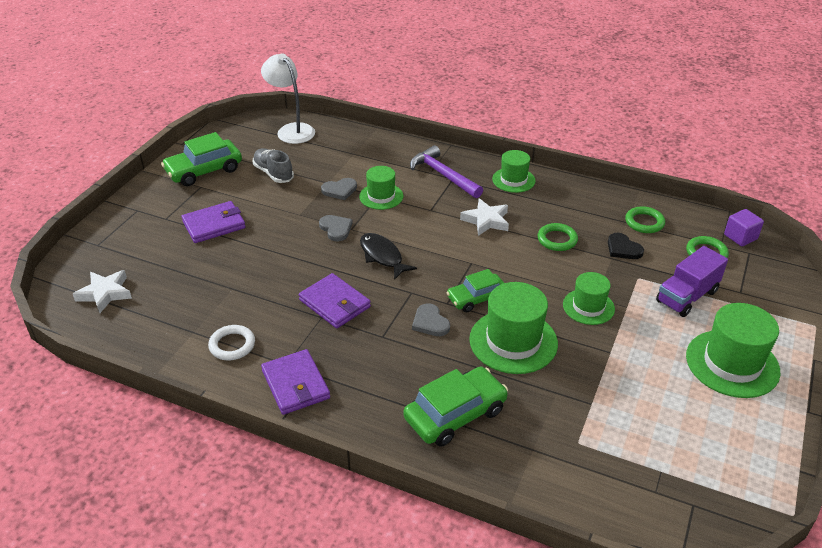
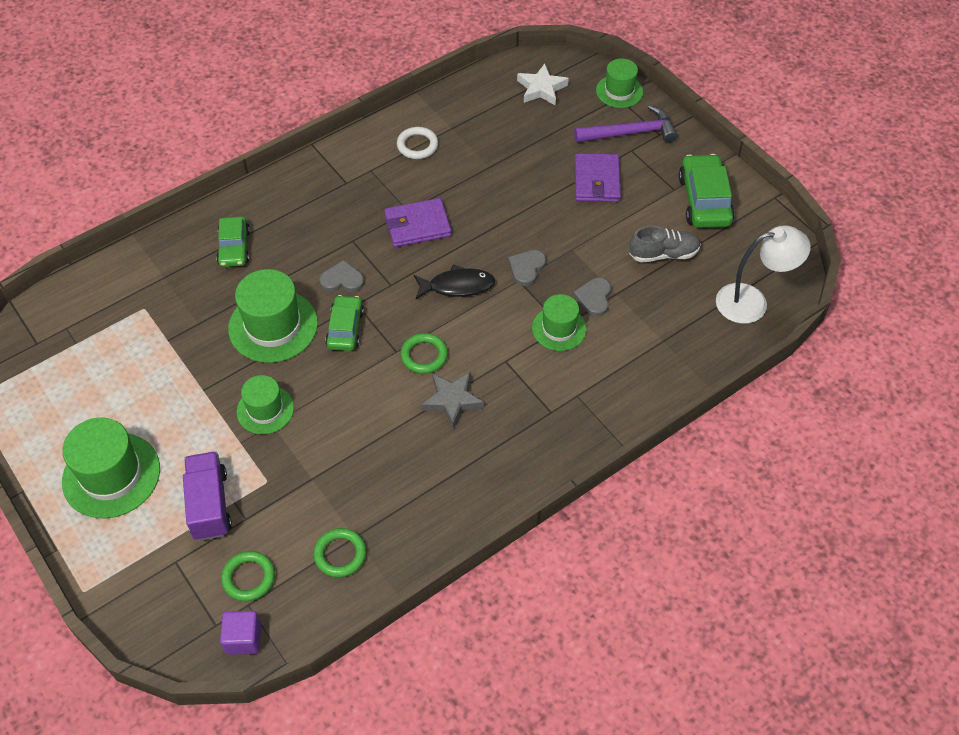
camera: 120 degrees right, 15 degrees up
(295, 384) = (344, 168): purple wallet -> none
(336, 229) = (526, 268): grey heart -> grey heart turned 120 degrees clockwise
(443, 175) = (563, 406): purple hammer -> purple hammer (630, 133)
(455, 414) = (234, 248): green car -> green car, size x0.66
(486, 220) = (452, 400): white star -> grey star
(513, 180) = (508, 471): green hat -> green hat (619, 91)
(557, 240) = (375, 446): green ring -> green ring (424, 355)
(623, 249) = (316, 499): black heart -> none

